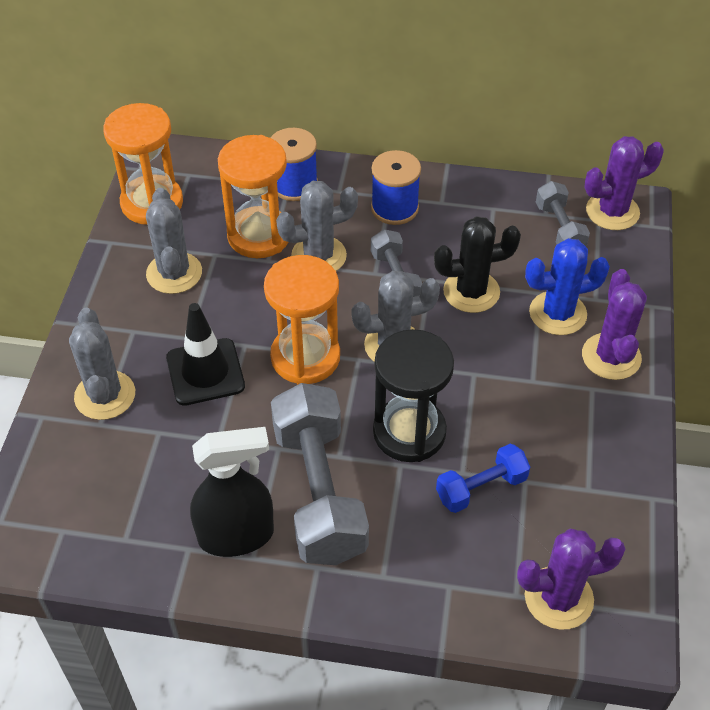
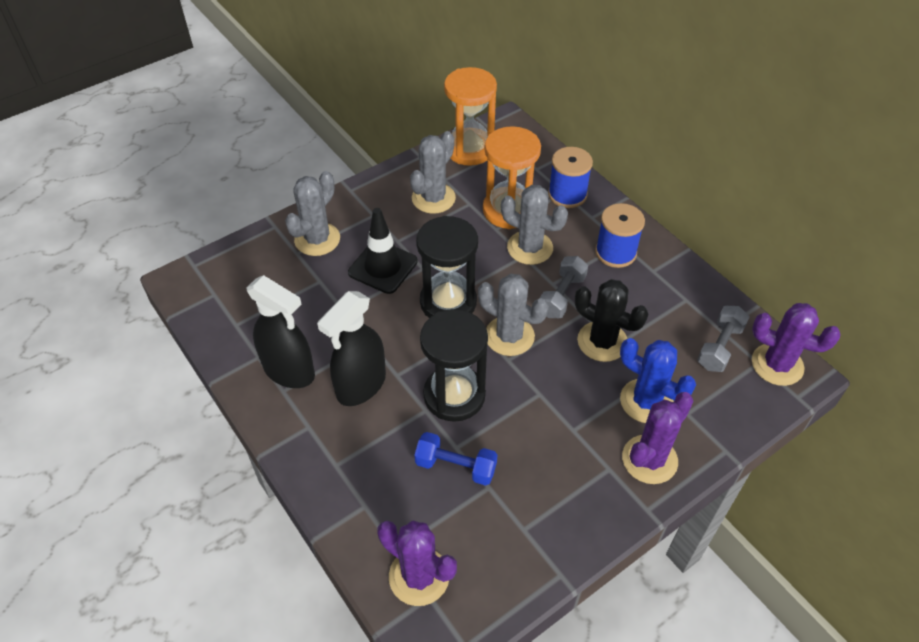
camera: 45 degrees right, 0 degrees up
(305, 357) = (448, 302): orange hourglass -> black hourglass
(319, 492) = (361, 386): grey dumbbell -> black spray bottle

